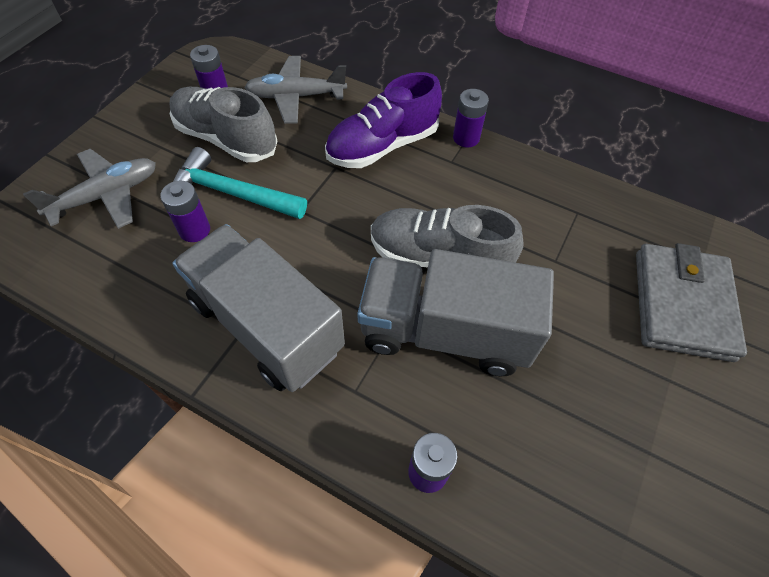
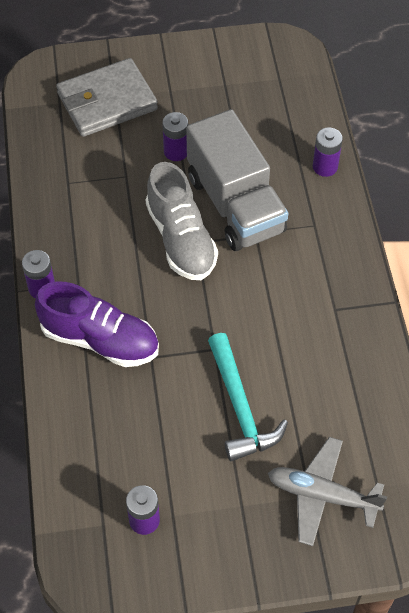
camera: 125 degrees left, 0 degrees up
(194, 230) = (293, 402): purple battery -> purple battery (176, 151)
(226, 139) = (190, 462): grey shoe -> none
(266, 325) = (319, 298): grey truck -> none
(296, 97) = (92, 450): grey plane -> none

